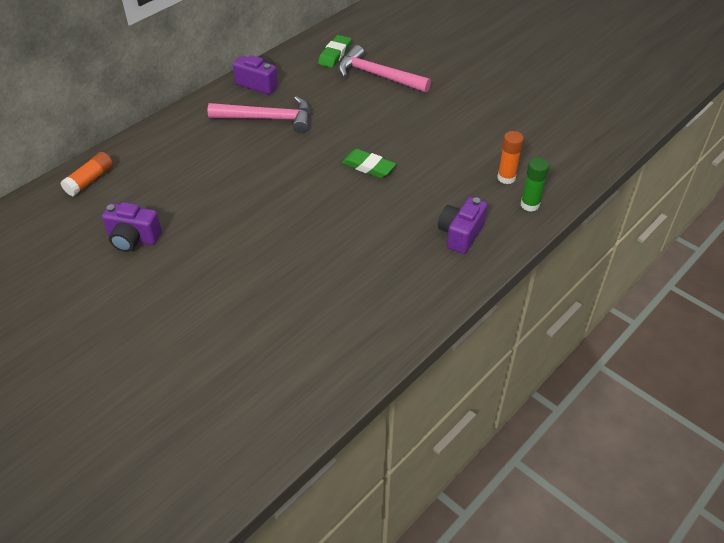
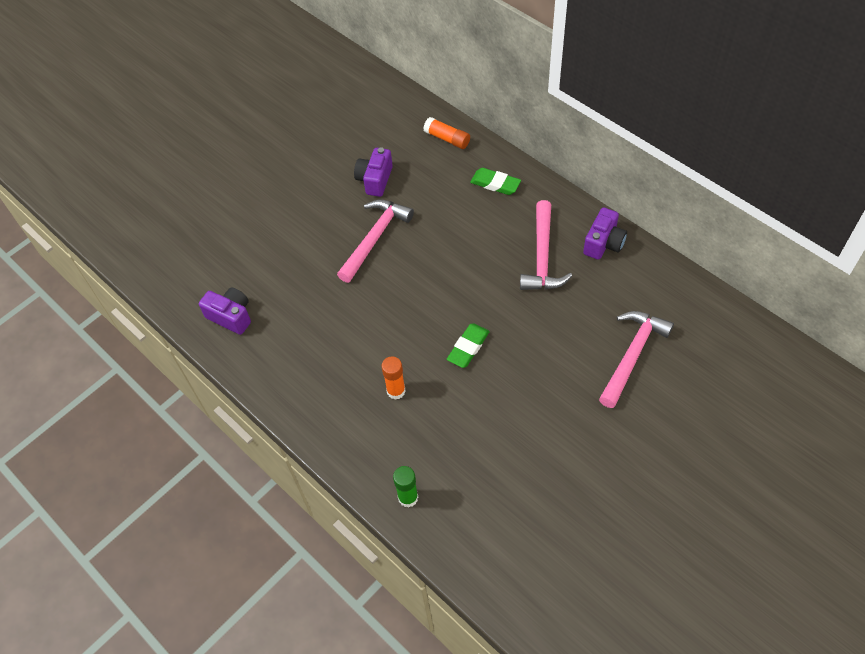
camera: 95 degrees right, 10 degrees up
(221, 236) = (375, 238): none -> pink hammer
(334, 54) = (671, 310): green eraser -> green eraser (495, 184)
(460, 234) = (367, 427): purple camera -> purple camera (231, 316)
(506, 178) = (451, 478): orange glue stick -> orange glue stick (396, 391)

